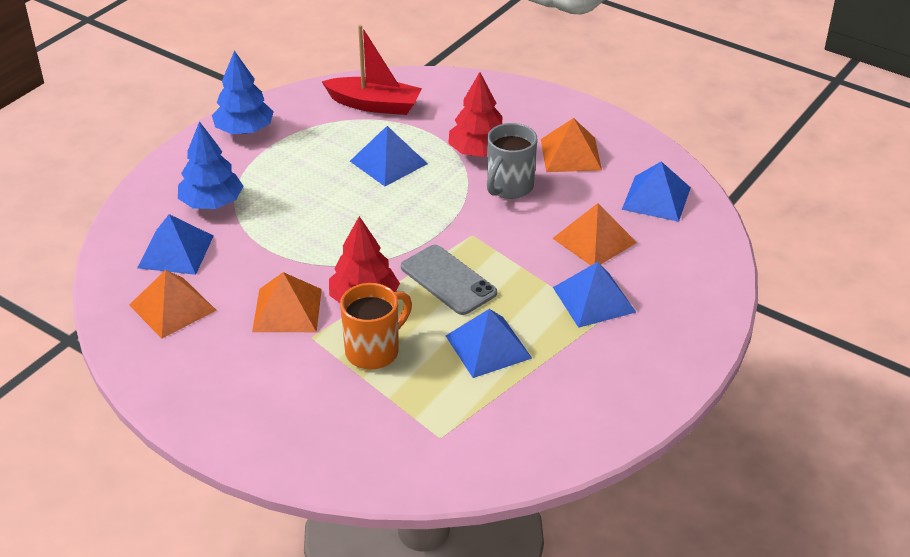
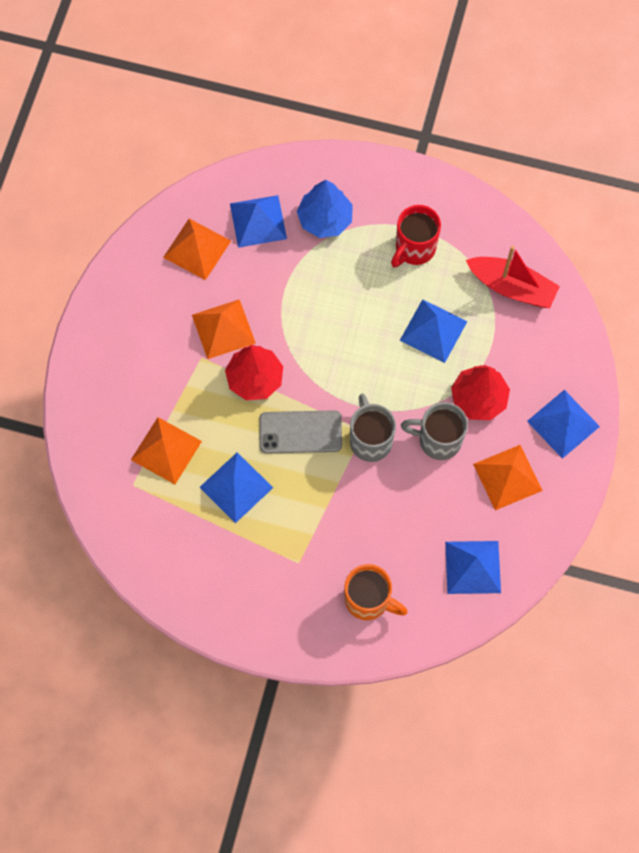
camera: 70 degrees right, 30 degrees up
(244, 130) = (430, 199): blue tree -> none
(291, 153) = (414, 249): none -> red mug
(374, 105) = (511, 287): red boat -> red boat turned 60 degrees counterclockwise
(374, 351) = (202, 407): orange mug -> orange mug (368, 600)
(448, 280) = (300, 432): grey phone -> grey phone turned 60 degrees clockwise
(484, 232) = (370, 440): none -> grey mug
(593, 299) = (319, 550): blue pyramid -> blue pyramid (563, 423)
(594, 240) = (394, 530): orange pyramid -> orange pyramid (166, 450)

